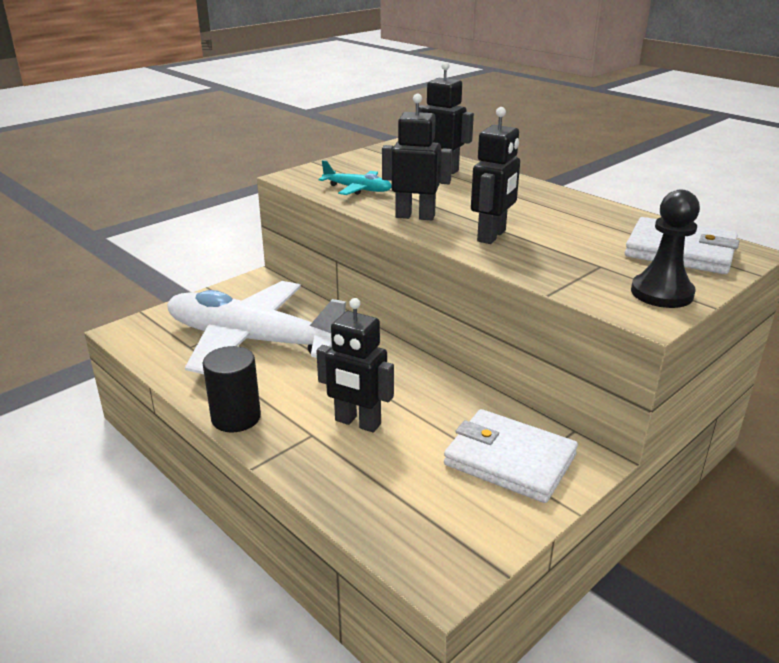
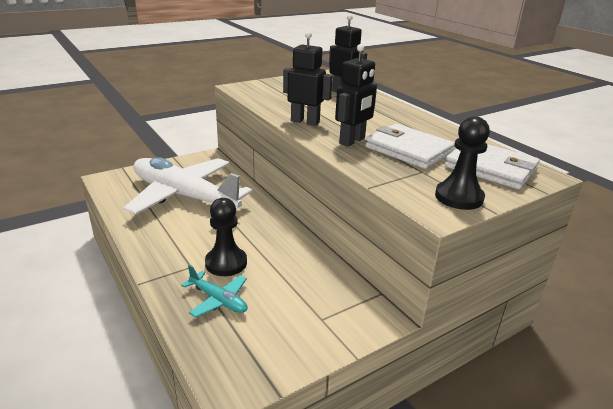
camera: 10 degrees right, 0 degrees up
(236, 418) = (146, 247): black cylinder -> none
(357, 189) = (276, 100): turquoise plane -> turquoise plane (218, 300)
(357, 423) = (226, 263): black robot -> black pawn
(510, 460) = (322, 307): white wallet -> white wallet (408, 150)

